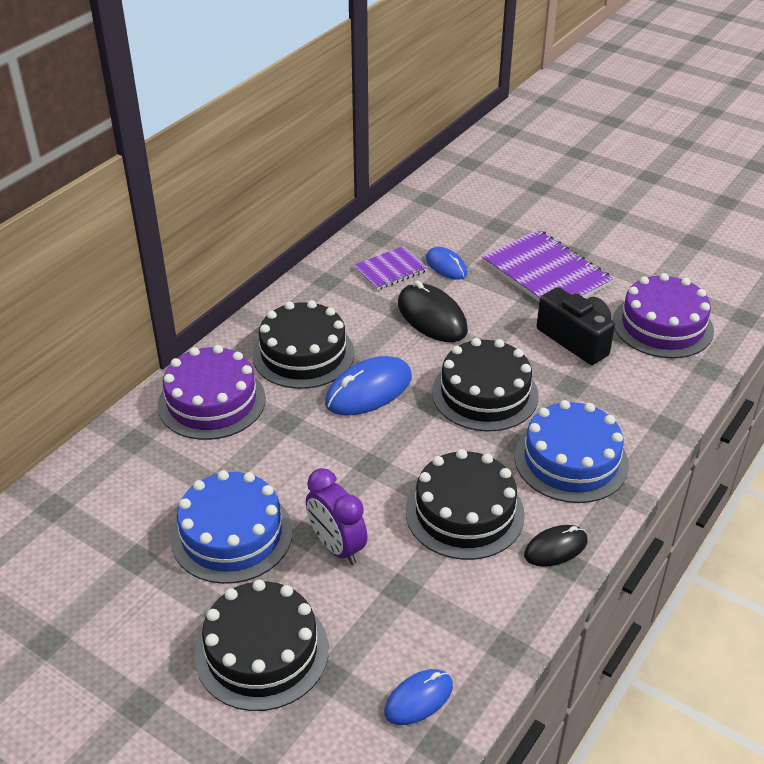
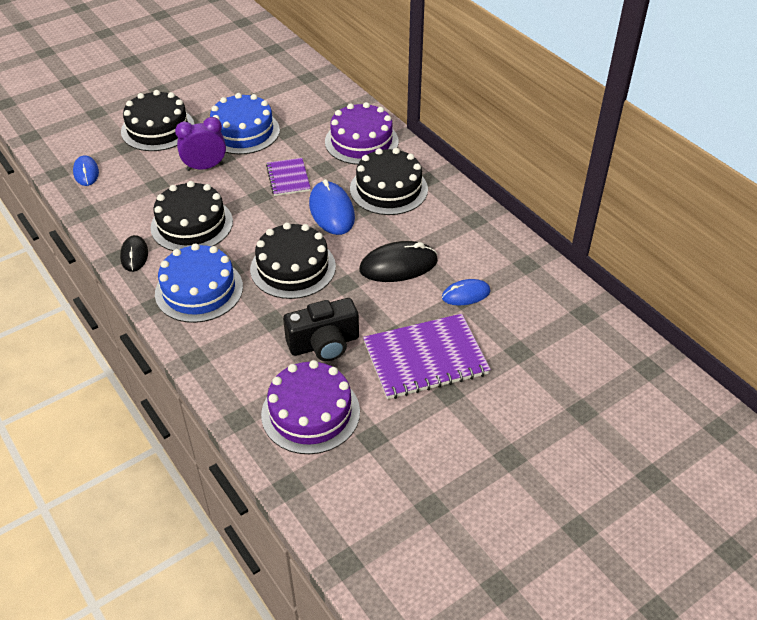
camera: 110 degrees right, 5 degrees up
(390, 270) = (474, 258): purple notebook -> purple notebook (288, 178)

